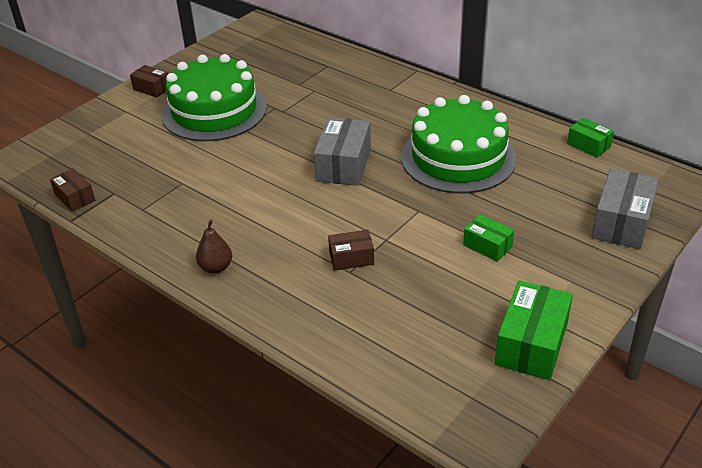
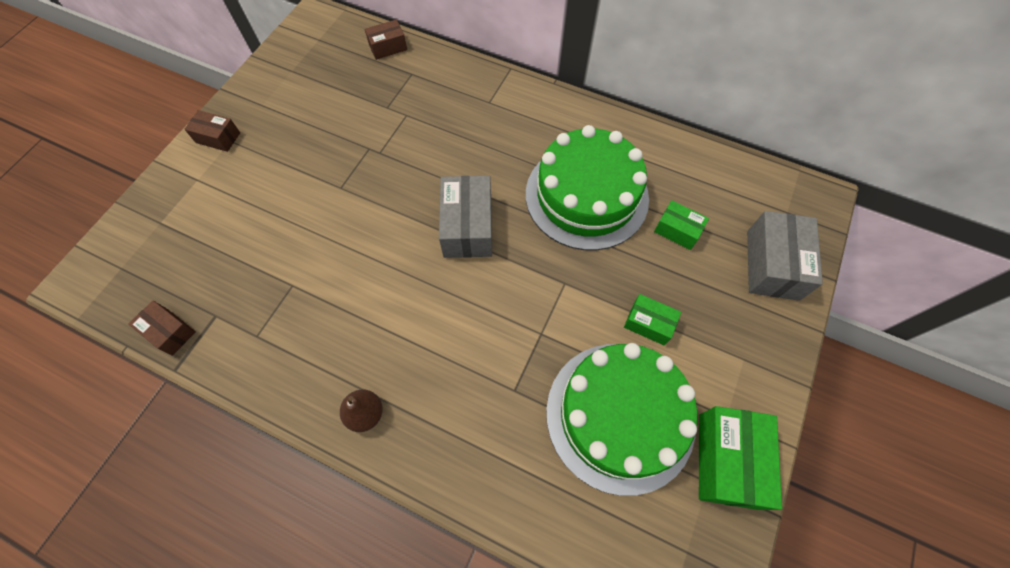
camera: 15 degrees left, 25 degrees up
(214, 111) = (300, 164): green cake -> green cake (620, 415)
(351, 258) = (511, 370): brown box -> brown box (388, 47)
(588, 145) = (713, 156): green box -> green box (677, 230)

